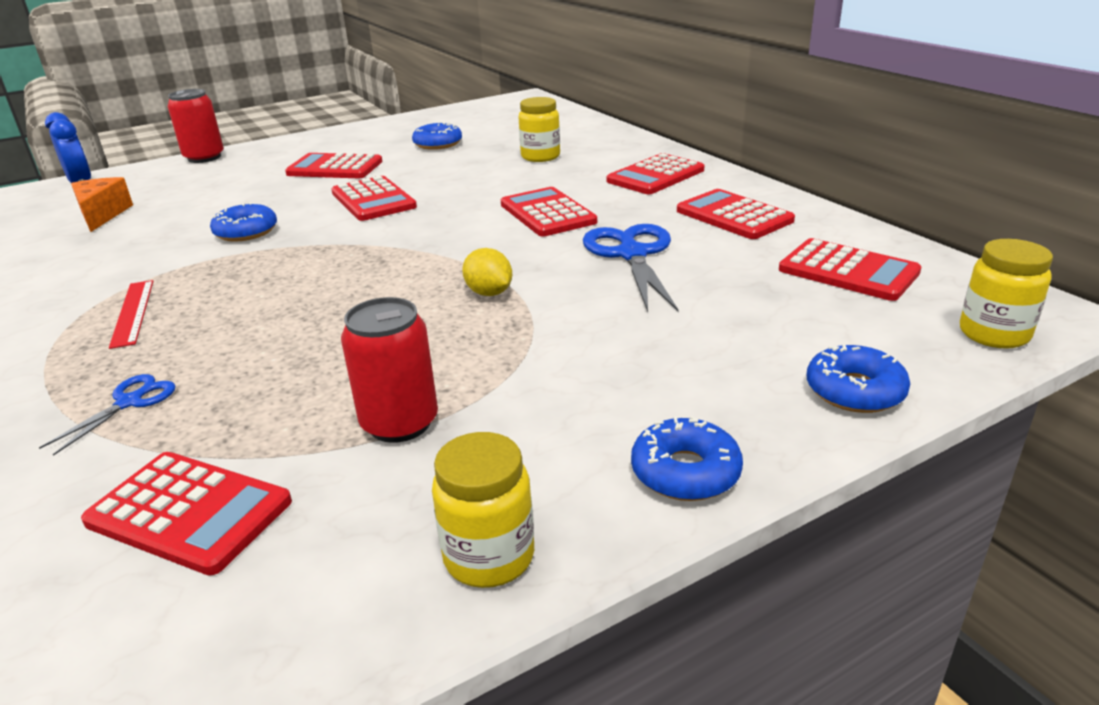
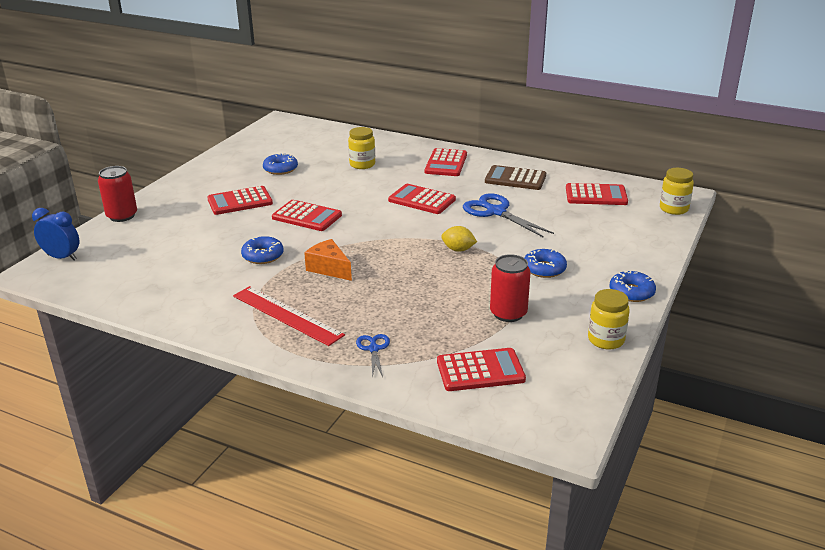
camera: 35 degrees left, 0 degrees up
(102, 215) = (134, 272): orange cheese -> orange cheese (329, 268)
(133, 312) = (287, 315): red ruler -> red ruler, size x1.61
(734, 216) = (515, 179): red calculator -> brown calculator
(854, 391) = (652, 246): blue donut -> blue donut (544, 269)

